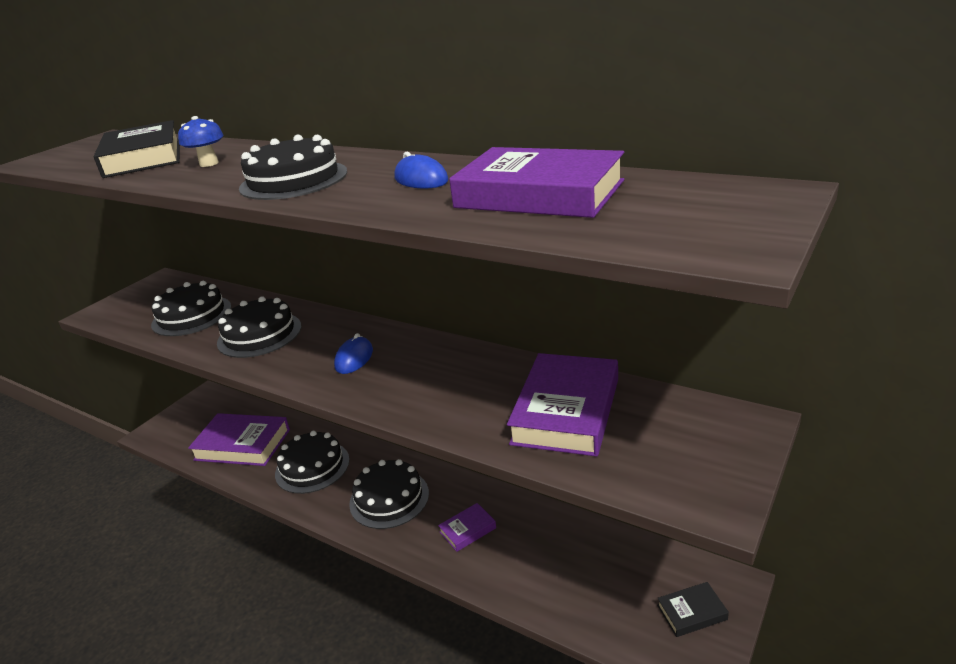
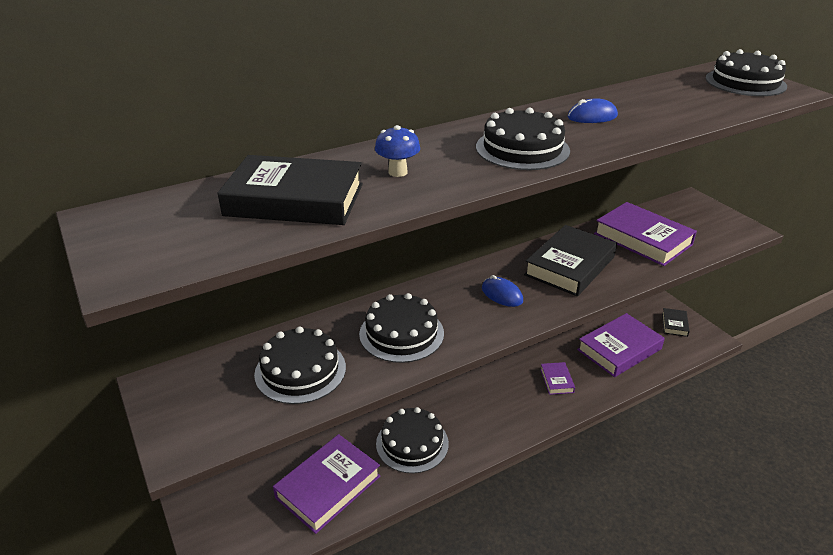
camera: 65 degrees left, 5 degrees up
(389, 498) = (493, 408): black cake -> black cake (745, 82)
(446, 379) = (570, 266): none -> black book
(539, 194) = (668, 100): purple book -> purple book (619, 349)

